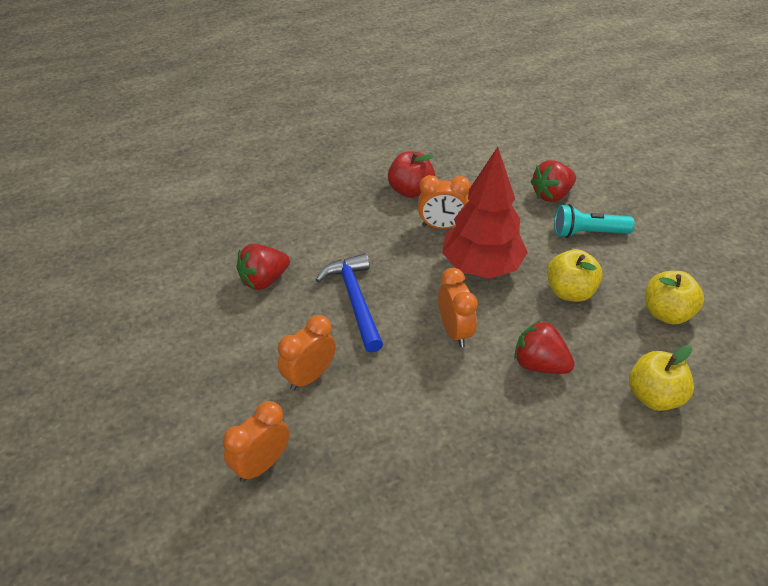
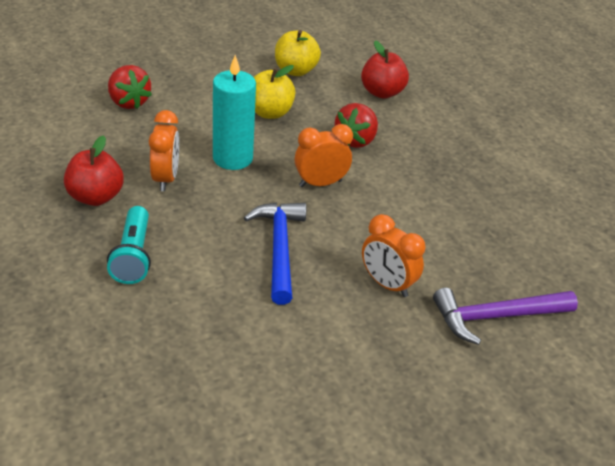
camera: 95 degrees left, 5 degrees down
(261, 464) = (496, 317): orange clock -> purple hammer
(264, 280) = (243, 326): red strawberry -> none
(355, 300) = (279, 249): blue hammer -> blue hammer turned 105 degrees clockwise
(481, 266) = (232, 158): red tree -> turquoise candle
(587, 233) = (191, 91): turquoise flashlight -> turquoise flashlight (133, 256)
(654, 396) = (382, 92): yellow apple -> red apple

